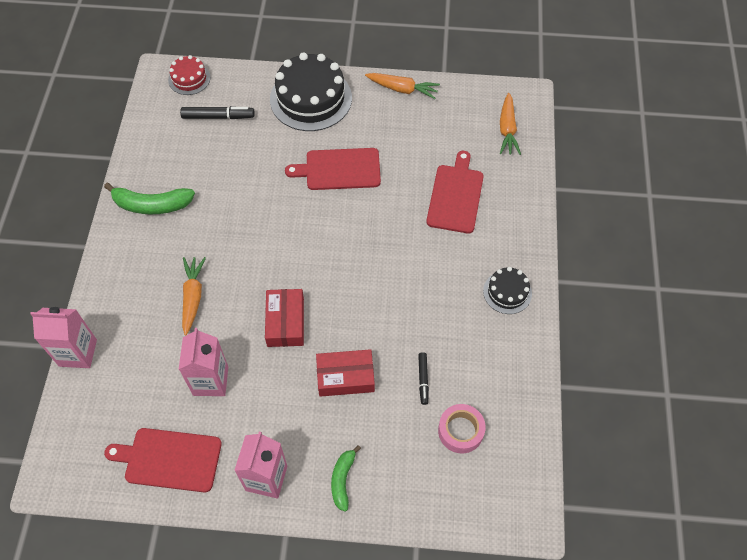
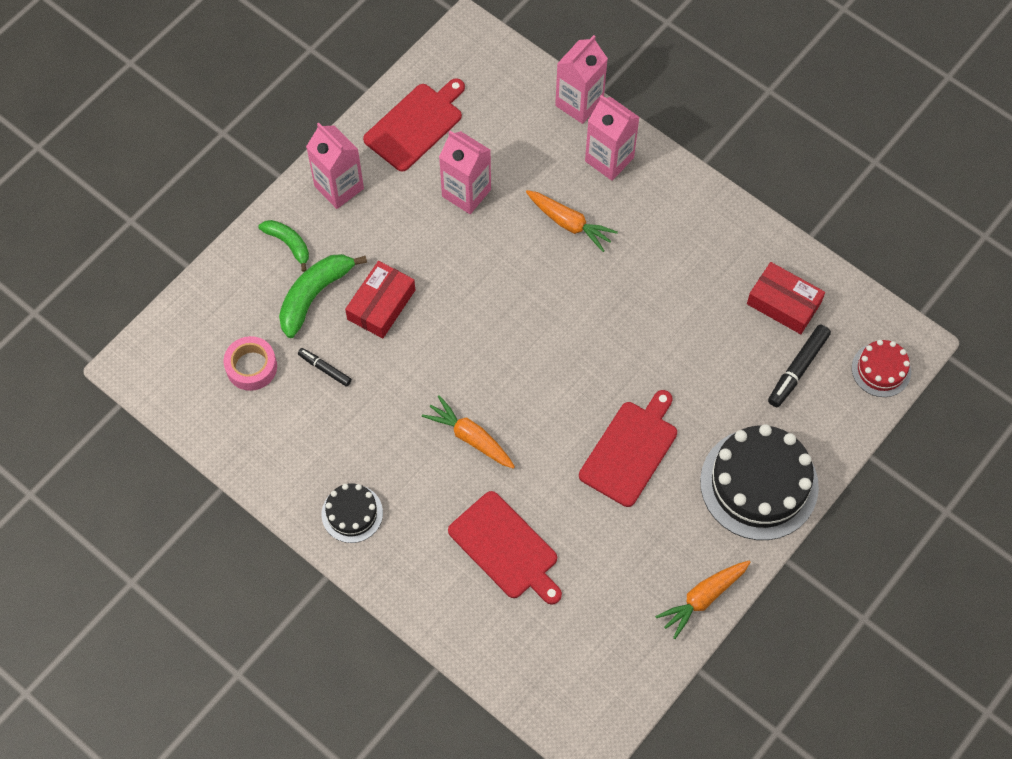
camera: 125 degrees right, 5 degrees up
(119, 303) = (609, 159): none -> pink carton
(152, 205) = (713, 242): green banana -> green banana (314, 295)
(285, 322) = (479, 287): red box -> red box (783, 303)
(507, 129) = (556, 677): orange carrot -> orange carrot (470, 437)

